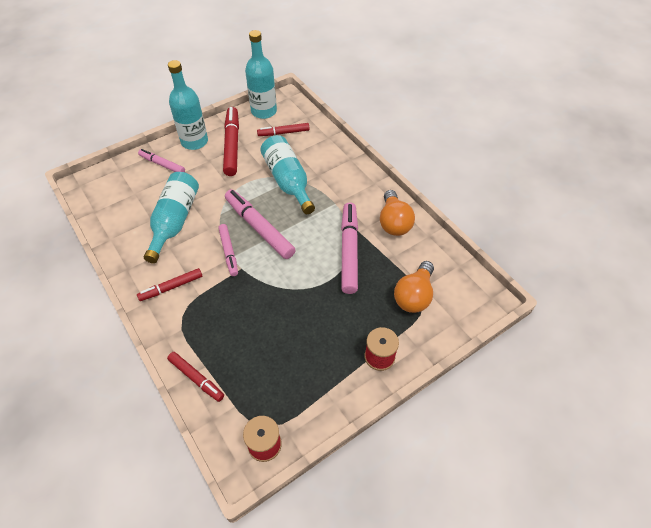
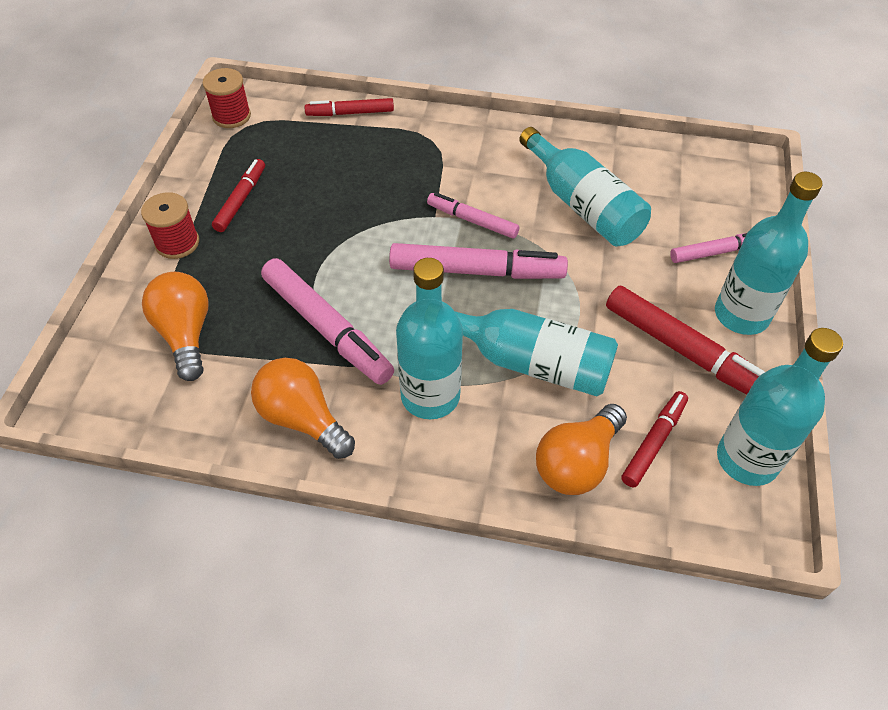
camera: 135 degrees right, 0 degrees up
(171, 287) = (480, 151): red marker -> red marker (241, 200)
(315, 144) = (577, 463): none -> orange light bulb
(337, 196) = (430, 396): none -> turquoise bottle

